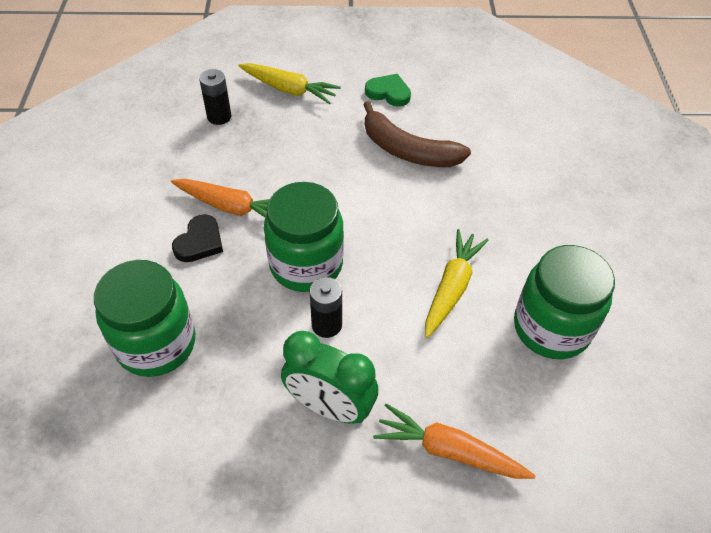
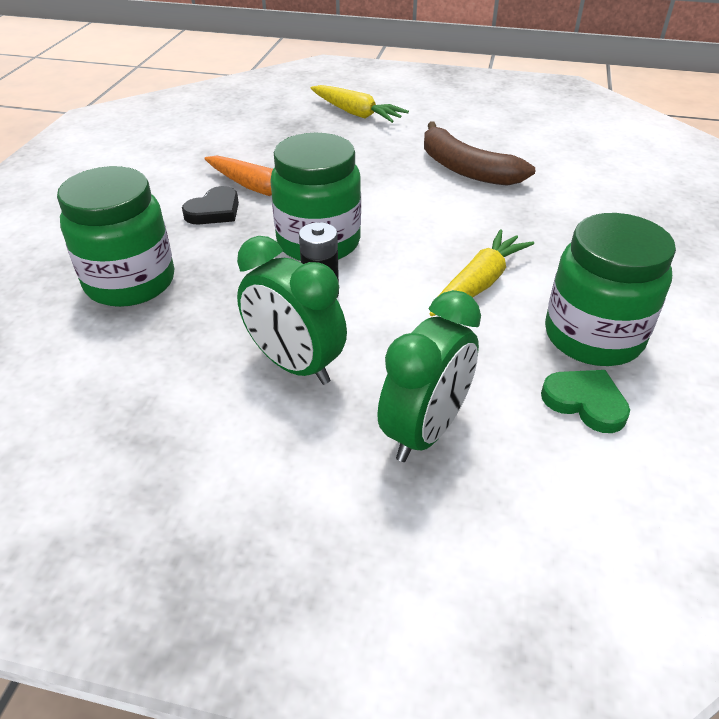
camera: 15 degrees right, 10 degrees down
(219, 117) = (277, 125): black battery -> none
(388, 93) = (460, 125): green heart -> green heart (585, 402)
(449, 450) = (425, 431): orange carrot -> green clock

